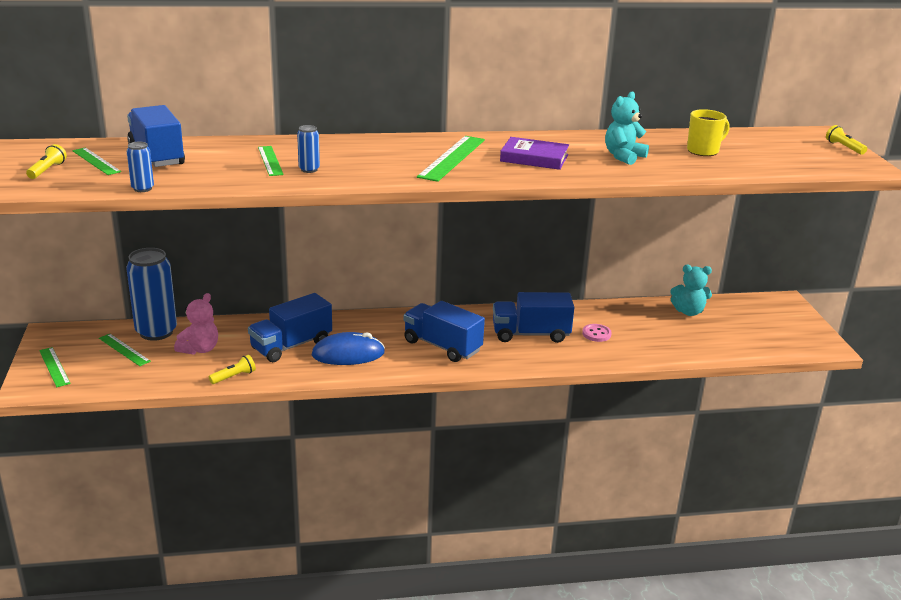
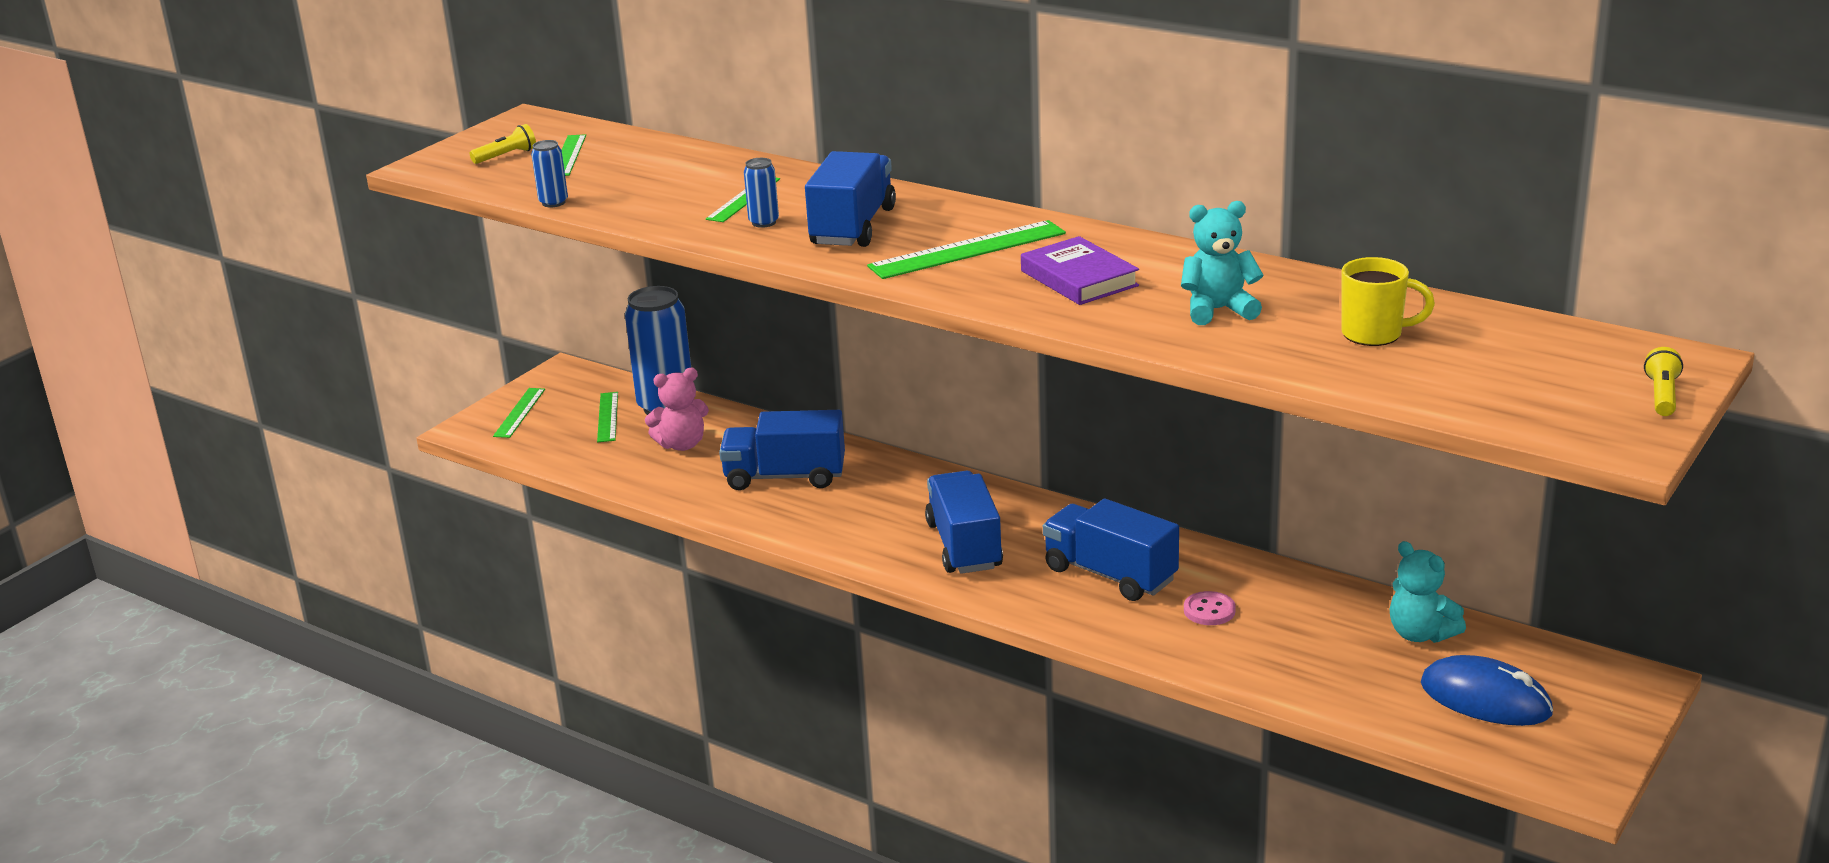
camera: 45 degrees right, 0 degrees up
(157, 156) = (637, 163): blue truck -> blue truck (853, 227)
(234, 377) = (672, 491): yellow flashlight -> none
(348, 354) = (834, 512): blue mouse -> blue mouse (1485, 698)

